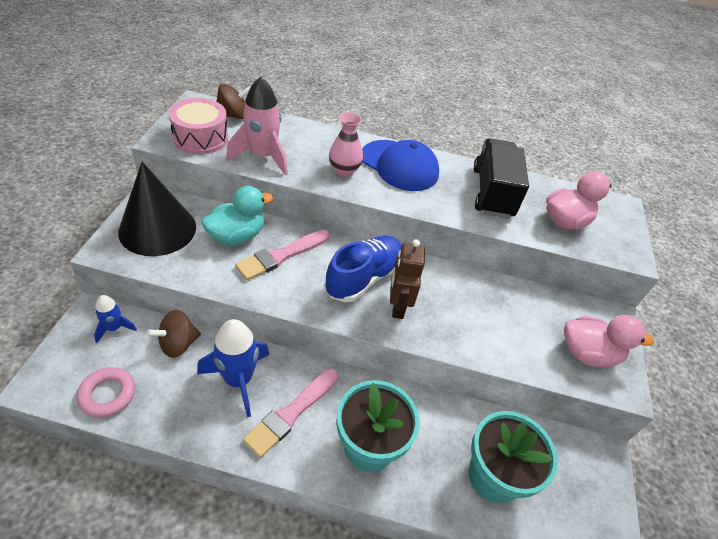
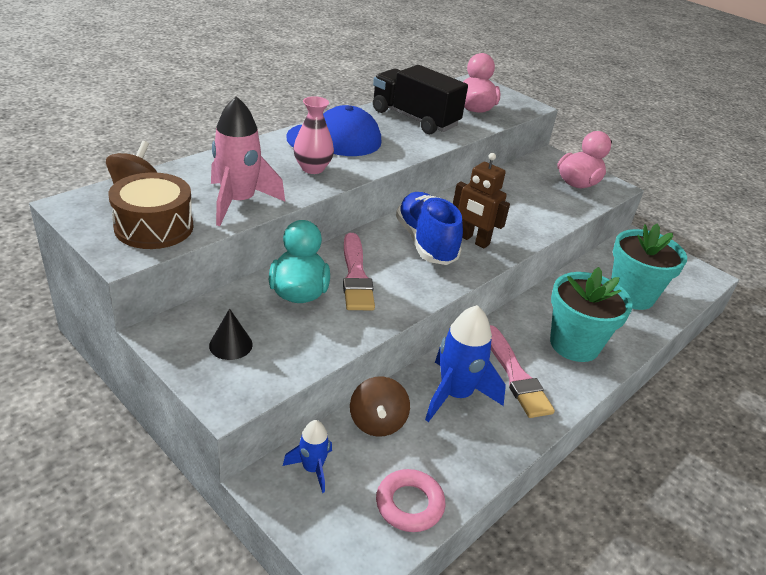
camera: 55 degrees left, 10 degrees down
(157, 229) = (231, 345): black cone -> black cone, size x0.41
(200, 138) = (154, 227): pink drum -> brown drum

